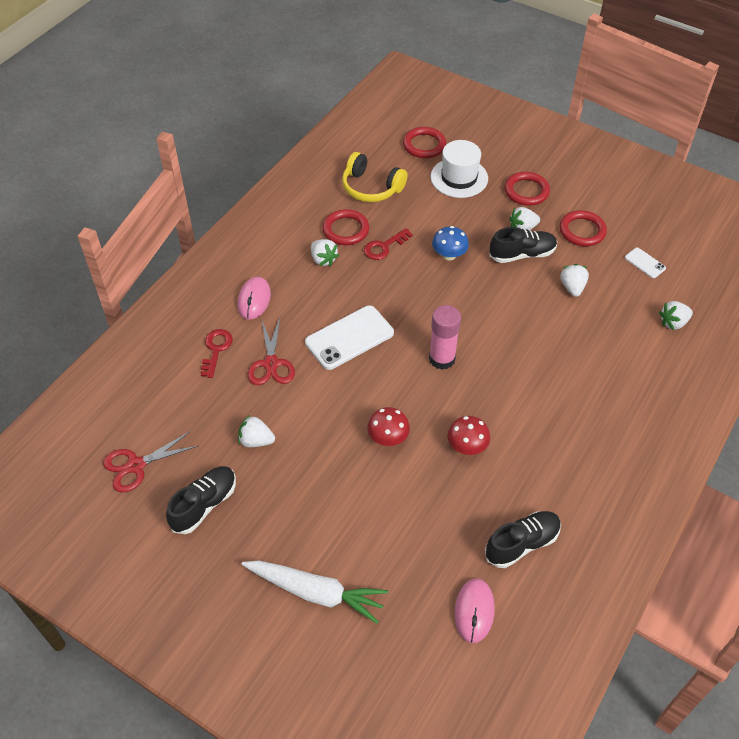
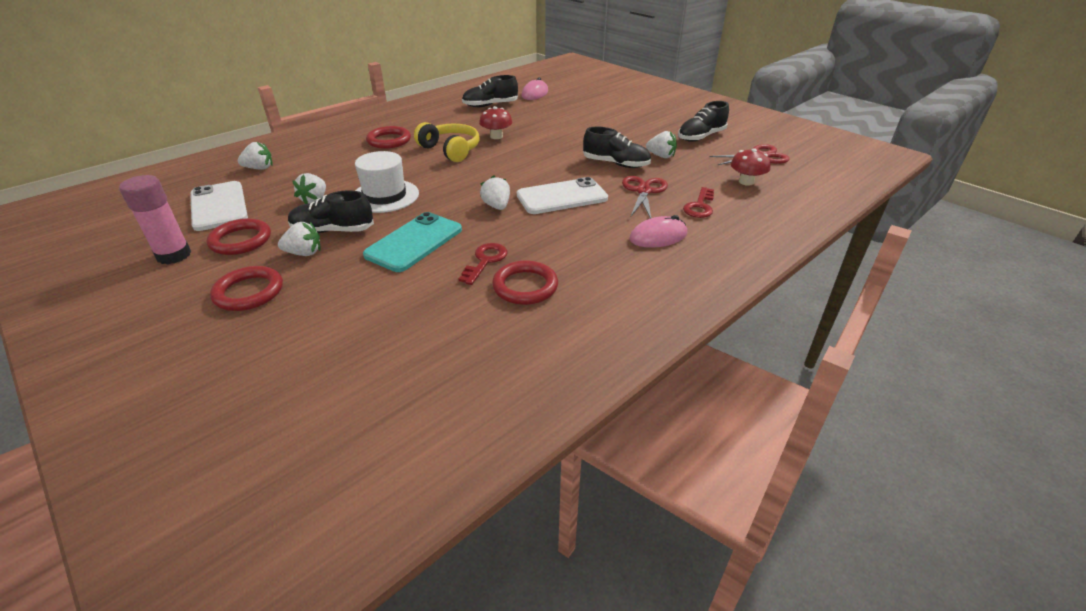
camera: 165 degrees left, 15 degrees down
(254, 300) = (658, 236): pink mouse -> pink mouse turned 45 degrees clockwise
(306, 411) = (616, 164): none -> black shoe
(316, 592) = (626, 106): white carrot -> none
(323, 259) = (567, 260): white strawberry -> white strawberry (497, 206)
(371, 187) = (460, 335): yellow headphones -> yellow headphones (450, 150)
(384, 247) = (485, 261): red key -> red key turned 45 degrees counterclockwise
(388, 438) = (554, 146): red mushroom -> red mushroom (746, 182)
(424, 145) = (324, 393): red ring -> red ring (389, 140)
(442, 359) = (483, 175): pink glue stick -> pink glue stick (174, 255)
(449, 255) = (414, 242): blue mushroom -> turquoise phone
(459, 178) = (320, 327): white hat -> white hat (385, 196)
(645, 263) = (218, 206): white phone -> white phone, size x2.04

